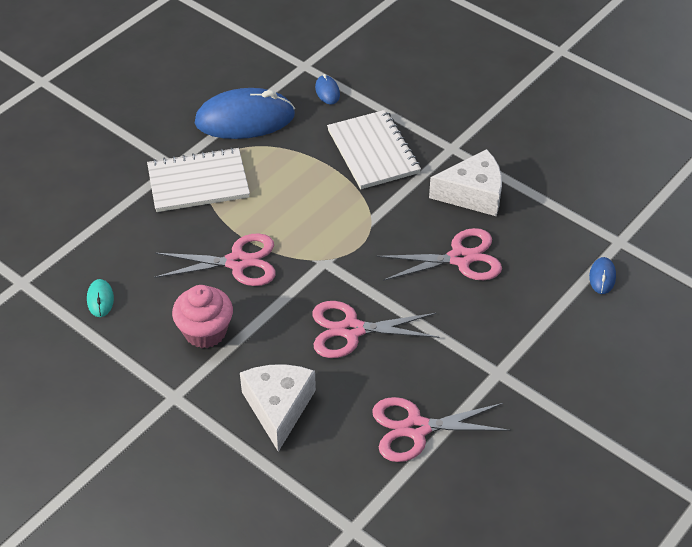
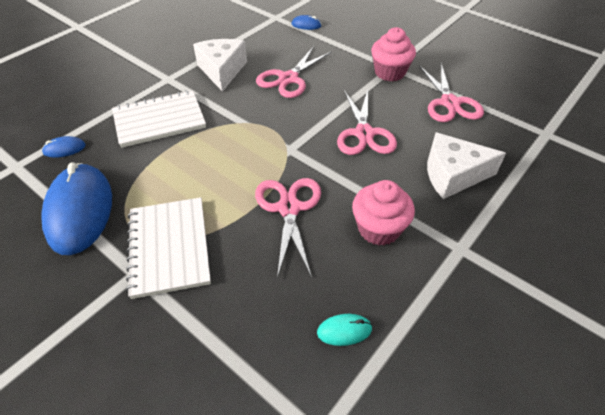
camera: 90 degrees left, 0 degrees up
(460, 258) = (288, 79): pink scissors -> pink scissors turned 135 degrees counterclockwise
(484, 368) = (389, 72): none -> pink cupcake

